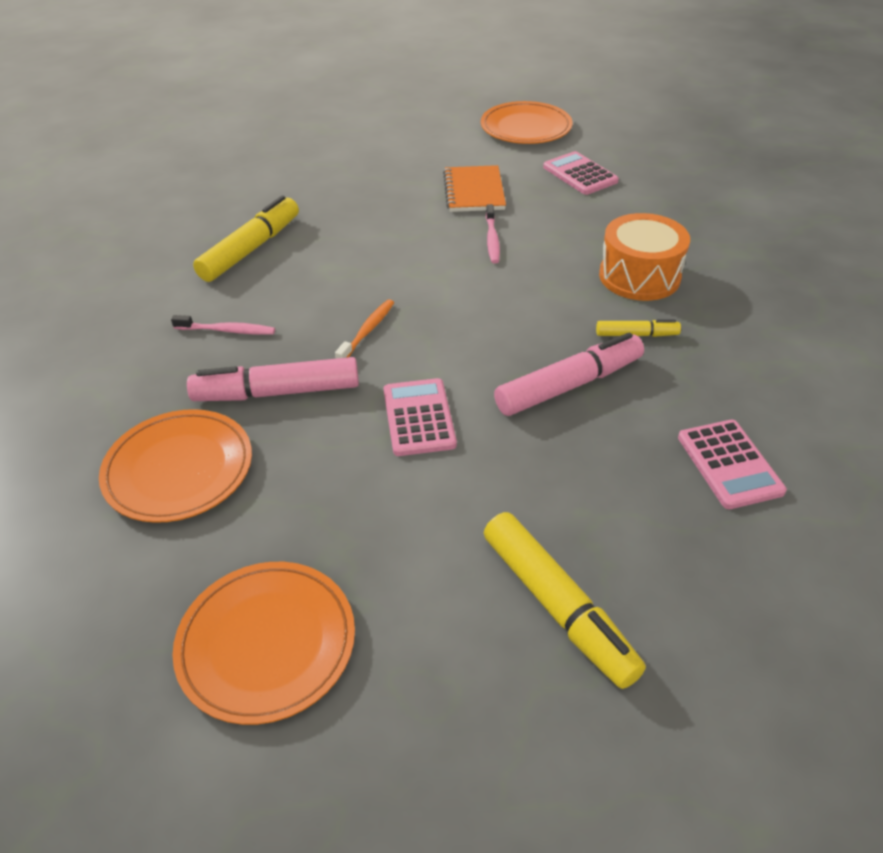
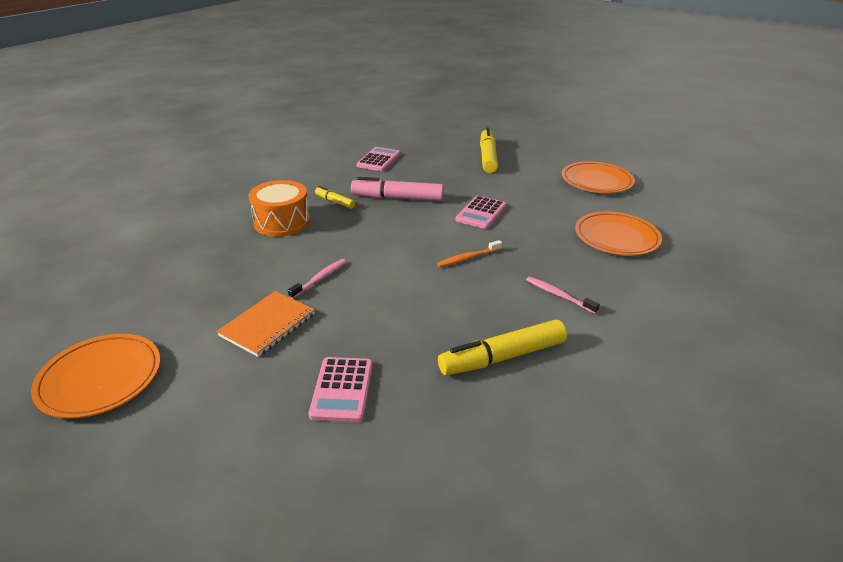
camera: 145 degrees left, 10 degrees down
(277, 392) = (546, 249): pink marker -> none
(580, 174) = (173, 300): pink calculator -> pink calculator (342, 389)

